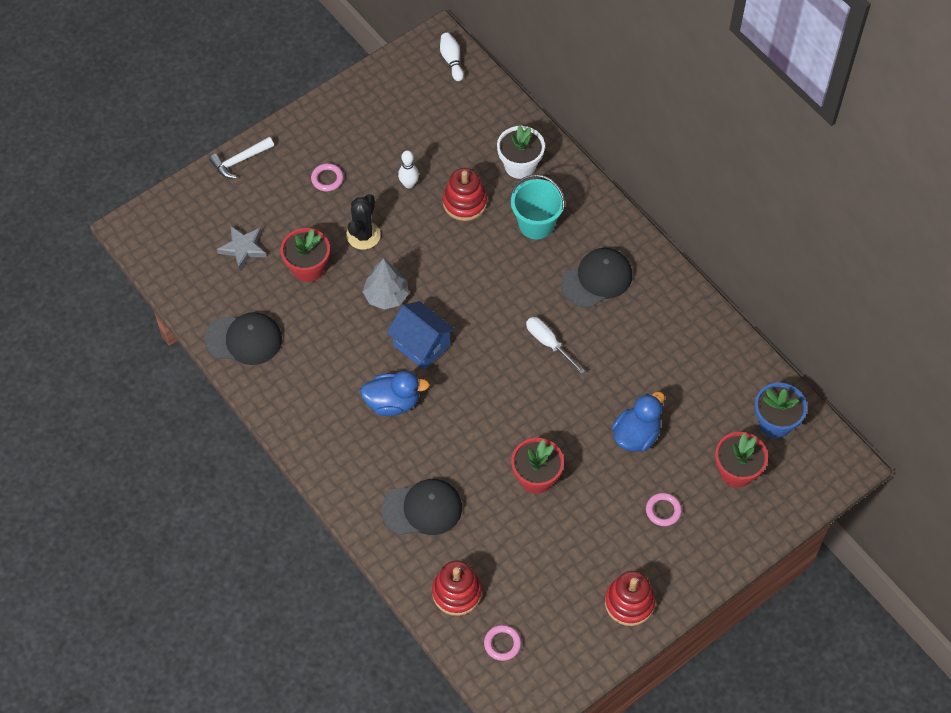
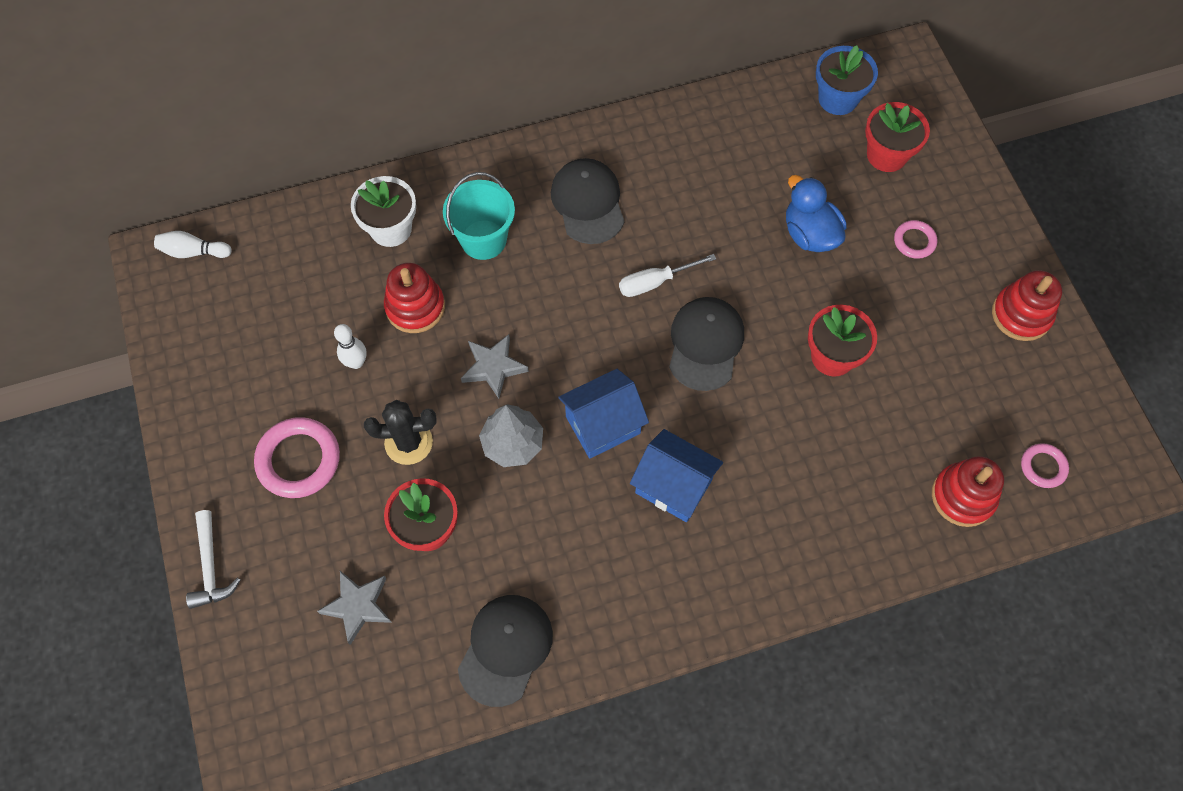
camera: 70 degrees left, 5 degrees up
(327, 179) = (298, 460): pink ring -> pink ring, size x1.81
(363, 235) = (408, 442): black cactus -> black cactus turned 45 degrees counterclockwise
(392, 402) = (673, 486): blue duck -> blue house
(422, 509) = (837, 499): black cap -> black cap (705, 344)
(438, 265) = (493, 367): none -> grey star

